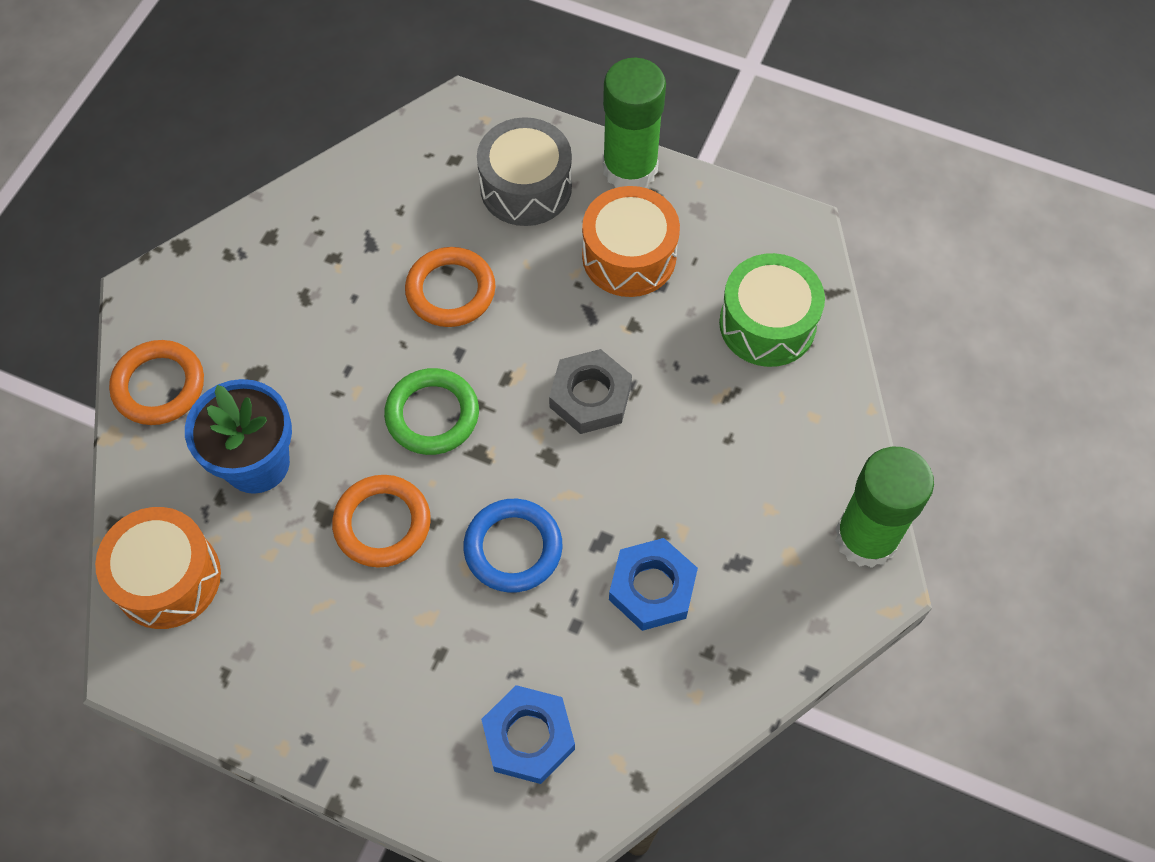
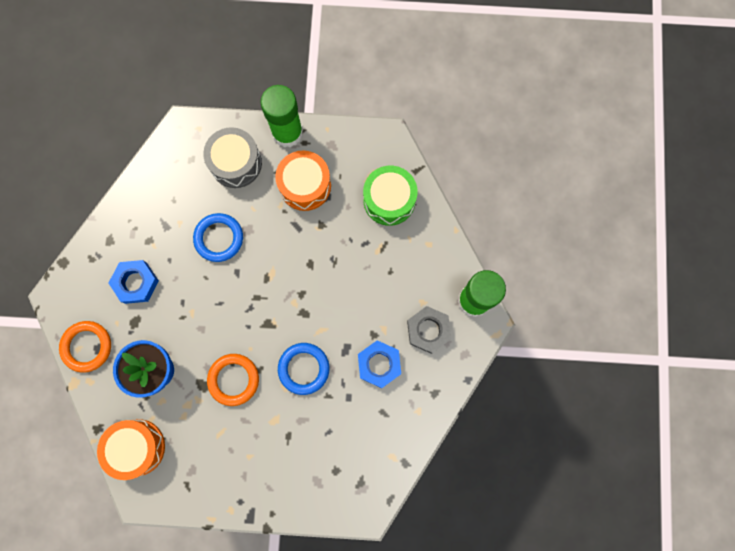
camera: 20 degrees left, 15 degrees up
(432, 415) = (236, 312): green ring -> none
(451, 291) = (219, 238): orange ring -> blue ring
(528, 737) = (346, 461): blue nut -> blue nut (136, 283)
(590, 396) = (313, 273): grey nut -> grey nut (428, 330)

